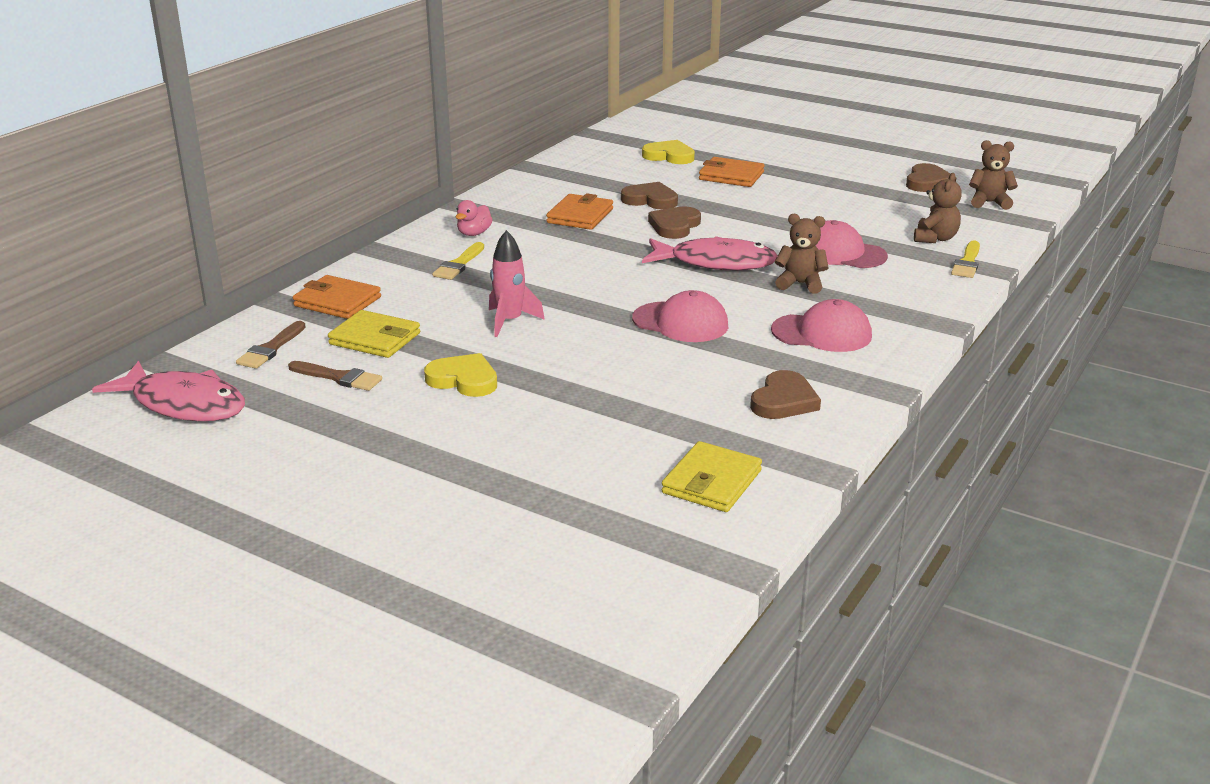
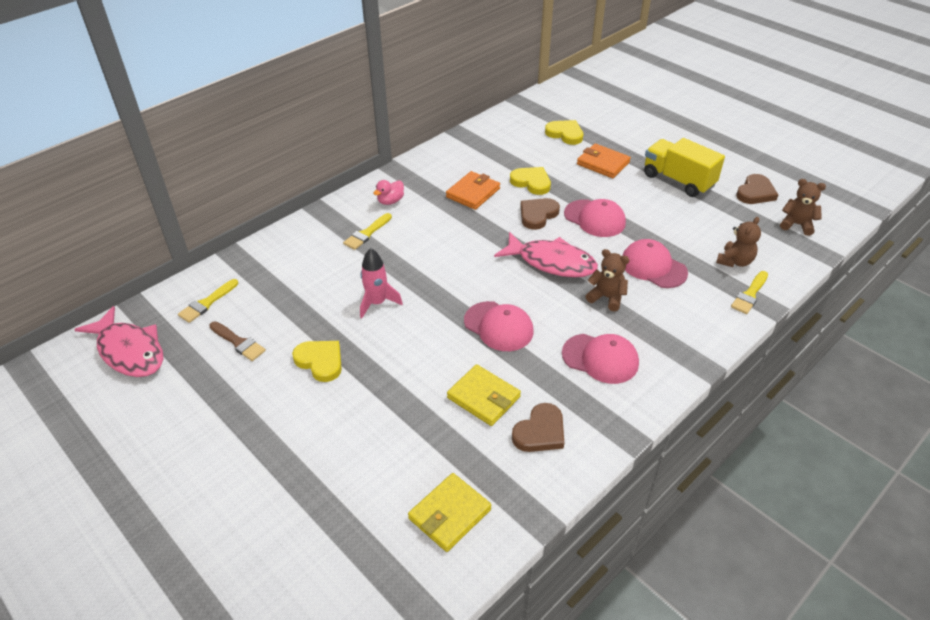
camera: 15 degrees right, 15 degrees up
(271, 349) = (207, 303): brown brush -> yellow brush
(337, 302) = (269, 260): orange wallet -> none
(375, 339) = (278, 305): yellow wallet -> yellow wallet (483, 397)
(650, 200) = (531, 182): brown heart -> yellow heart
(748, 222) = (594, 218): none -> pink cap
(831, 181) = (678, 180): none -> yellow truck

